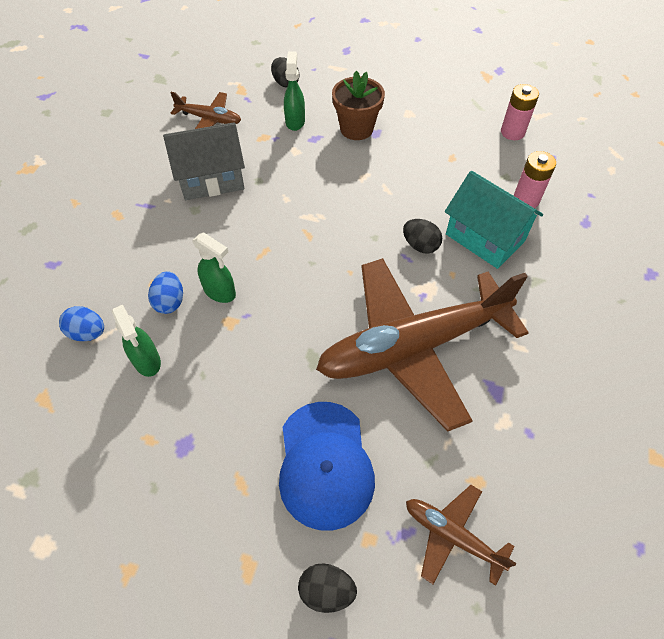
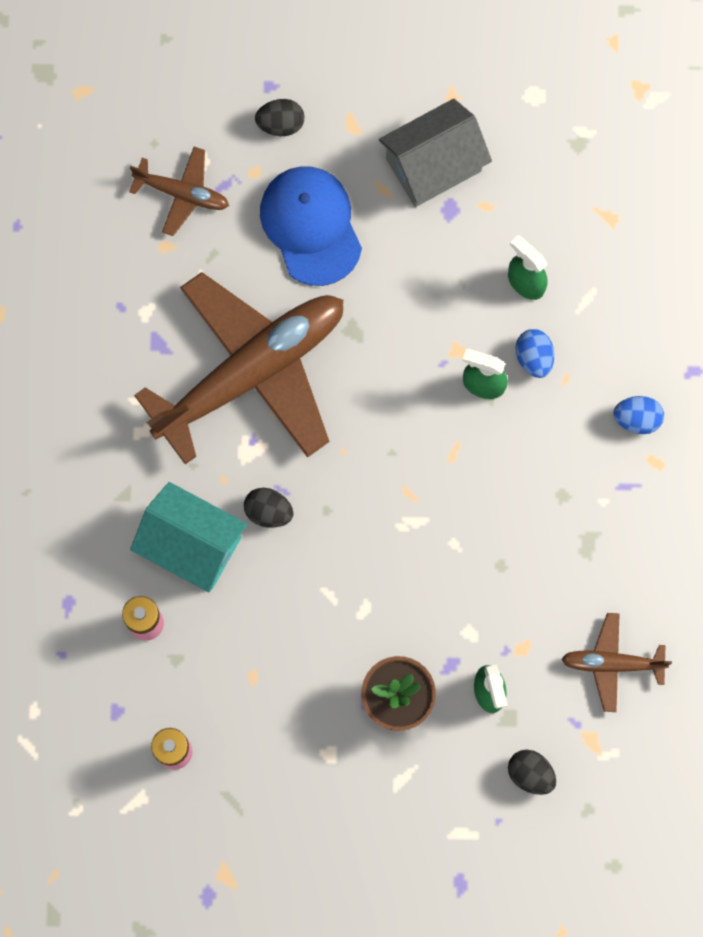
camera: 165 degrees right, 20 degrees up
(88, 333) = (604, 298): blue egg -> blue egg (637, 419)
(211, 179) = (562, 551): grey house -> grey house (433, 165)

